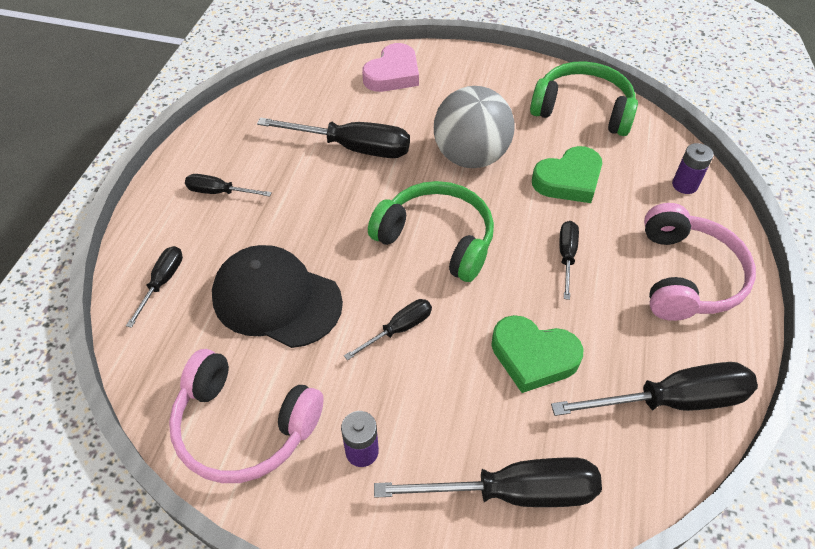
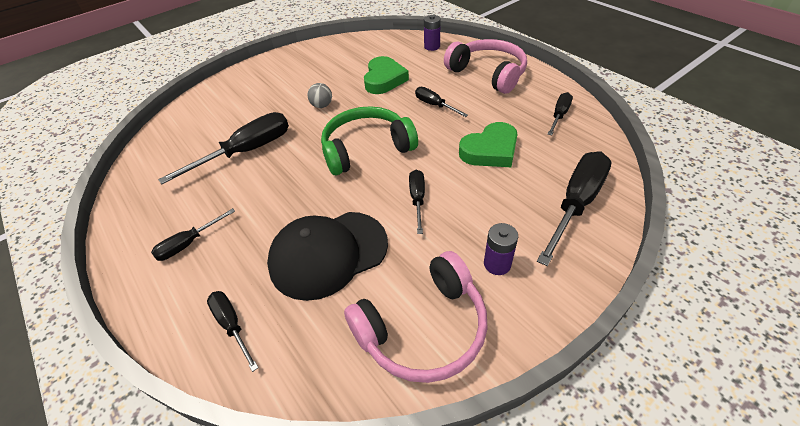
camera: 50 degrees left, 5 degrees down
(393, 74) = (212, 105): pink heart -> none
(470, 157) = (322, 105): grey ball -> grey ball, size x0.41
(582, 109) = (343, 52): green headphones -> none
(672, 400) = (559, 115): black screwdriver -> black screwdriver, size x0.54

